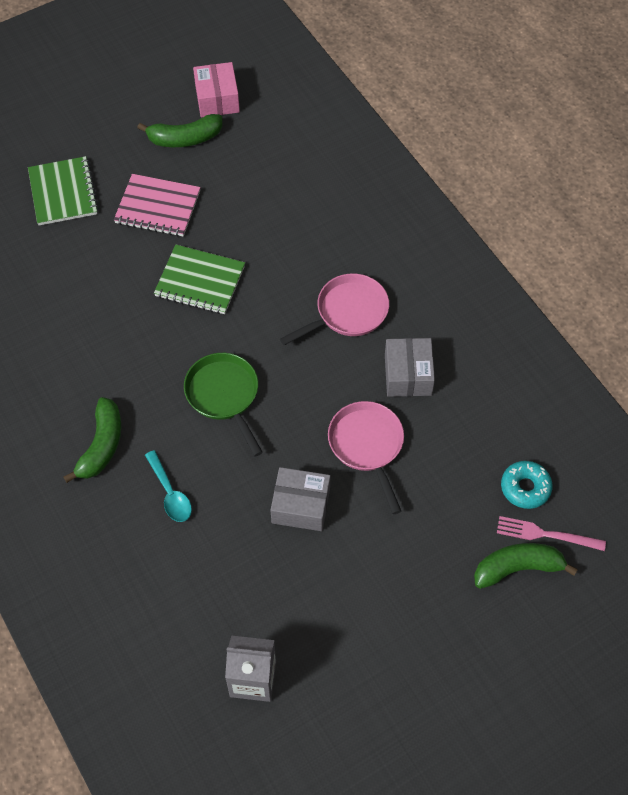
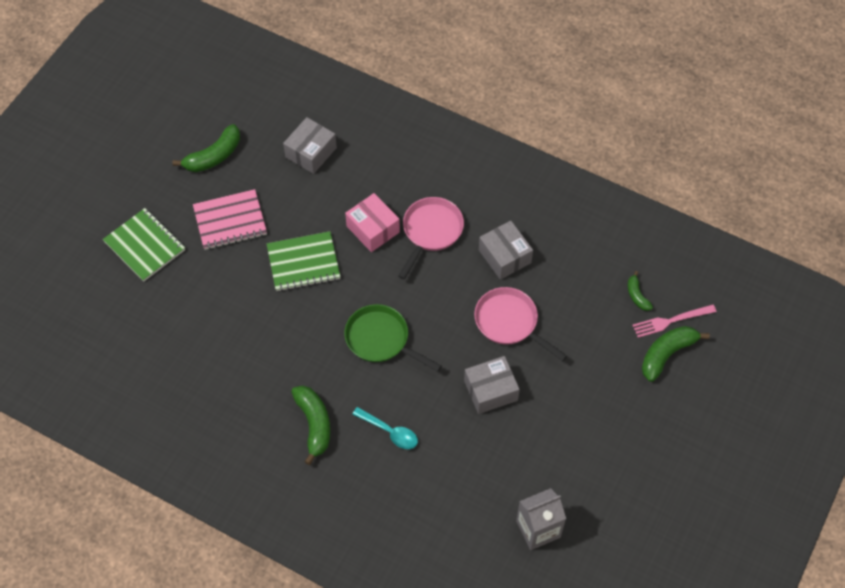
camera: 30 degrees left, 0 degrees up
(217, 99) = (218, 112): pink box -> pink box (373, 229)
(280, 178) = (311, 152): none -> grey box
(525, 488) = (637, 295): turquoise donut -> green banana

